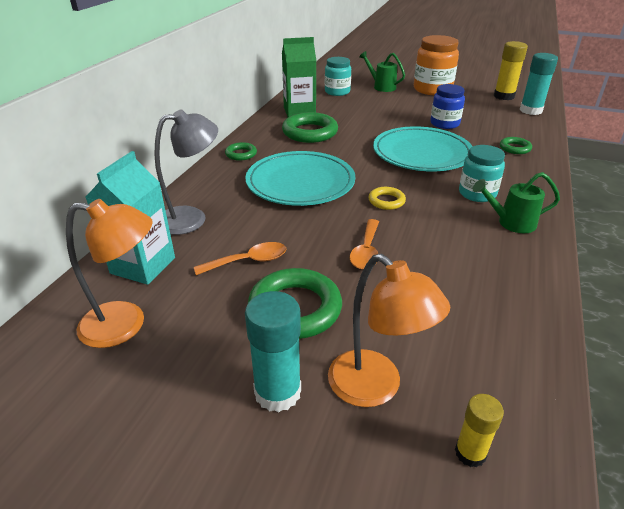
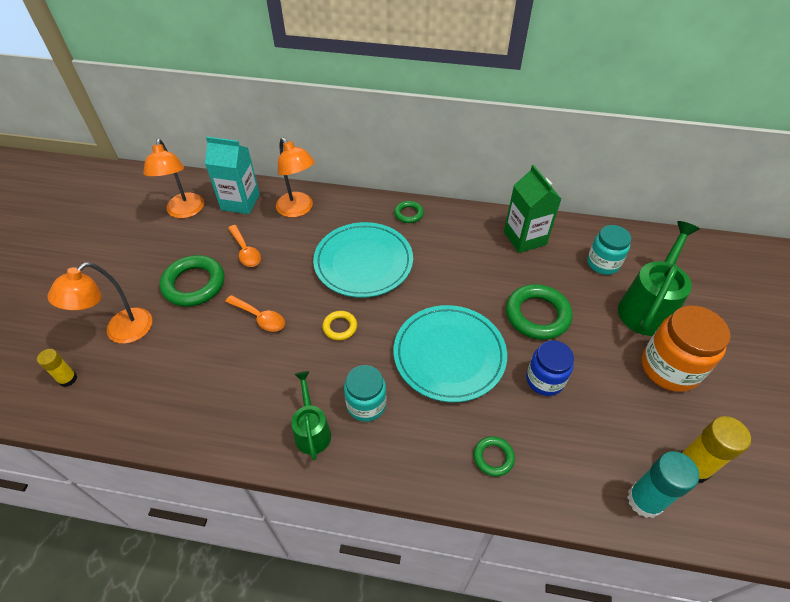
camera: 80 degrees right, 15 degrees up
(191, 218) = (298, 209): grey lamp -> orange lamp
(277, 392) = (125, 287): turquoise glue stick -> none
(310, 132) = (472, 254): green ring -> green ring (537, 315)
(366, 251) = (260, 317): orange spoon -> orange spoon turned 150 degrees counterclockwise
(381, 87) = (647, 307): green watering can -> green watering can, size x1.69

